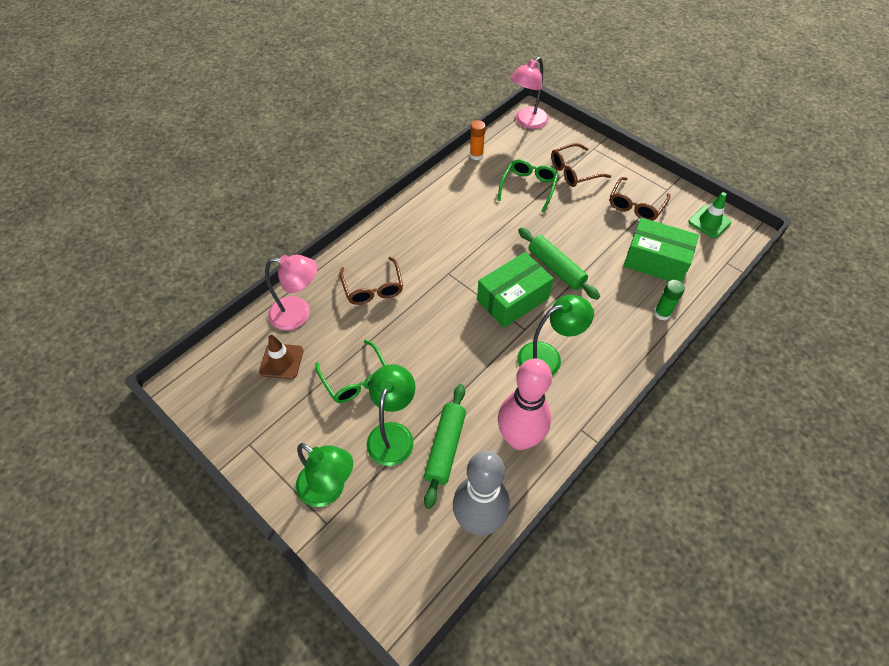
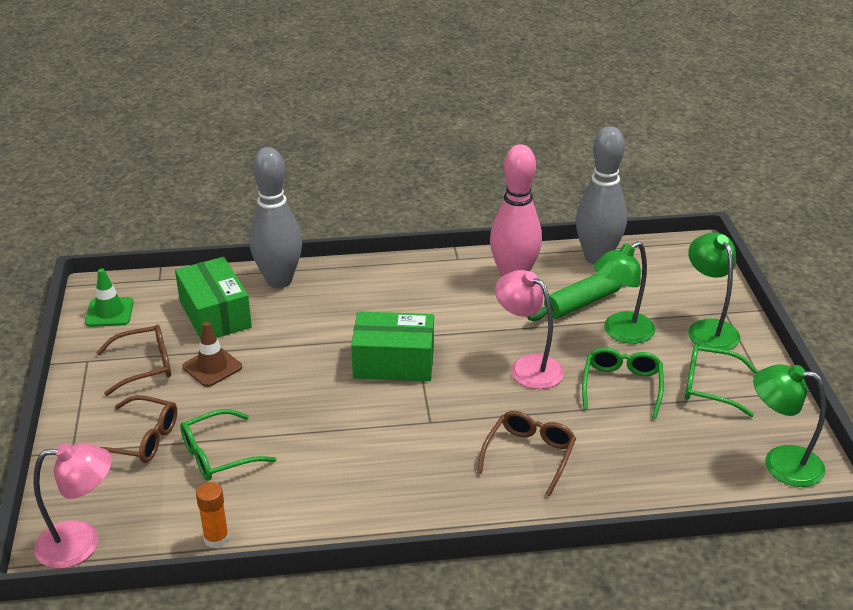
camera: 140 degrees left, 20 degrees down
(281, 361) = (692, 442): brown traffic cone -> brown traffic cone (212, 367)
(295, 421) = (710, 387): none -> green glasses
(298, 314) = (640, 478): pink lamp -> pink lamp (528, 366)
(548, 357) = (422, 307): green lamp -> green lamp (780, 463)
(556, 268) = (315, 362): green rolling pin -> none
(662, 313) = (279, 281): green glue stick -> grey bowling pin

